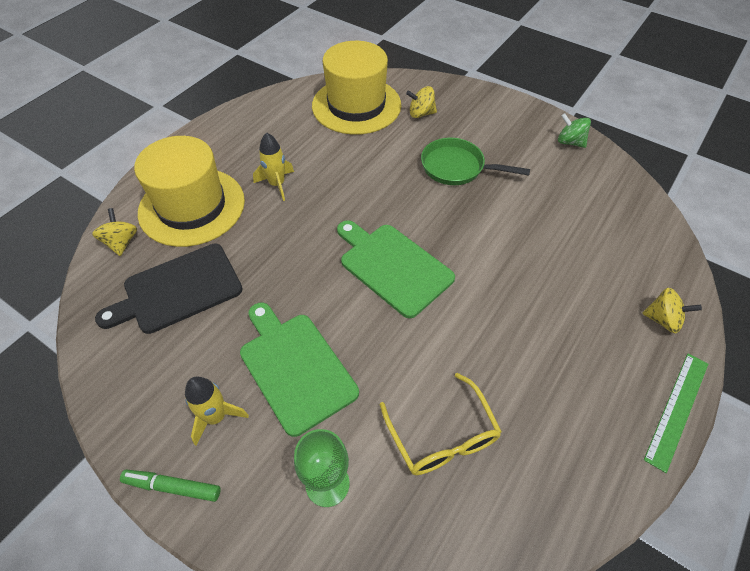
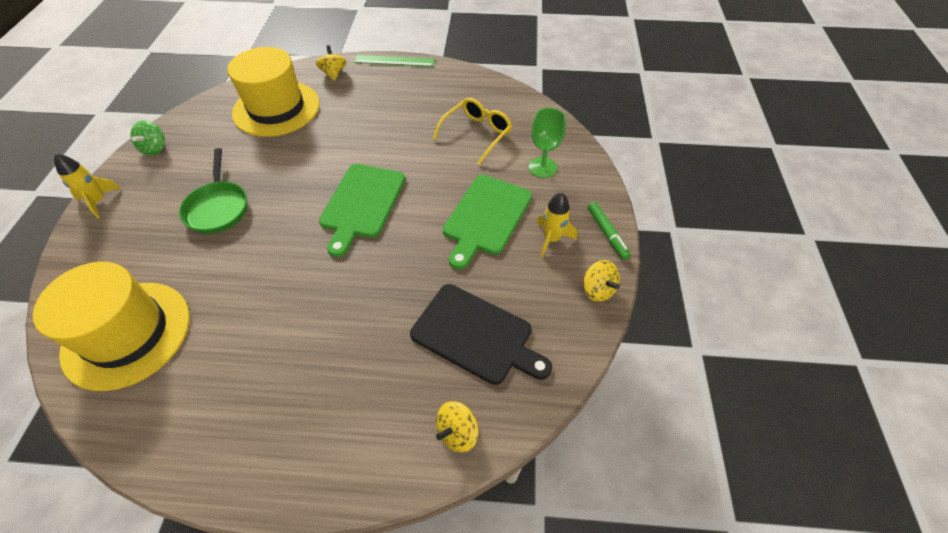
camera: 120 degrees left, 0 degrees up
(192, 206) = (372, 399): yellow hat -> yellow hat (276, 108)
(277, 184) = (301, 337): yellow rocket -> yellow rocket (99, 201)
(421, 113) = (131, 266): yellow spinning top -> yellow spinning top (597, 290)

